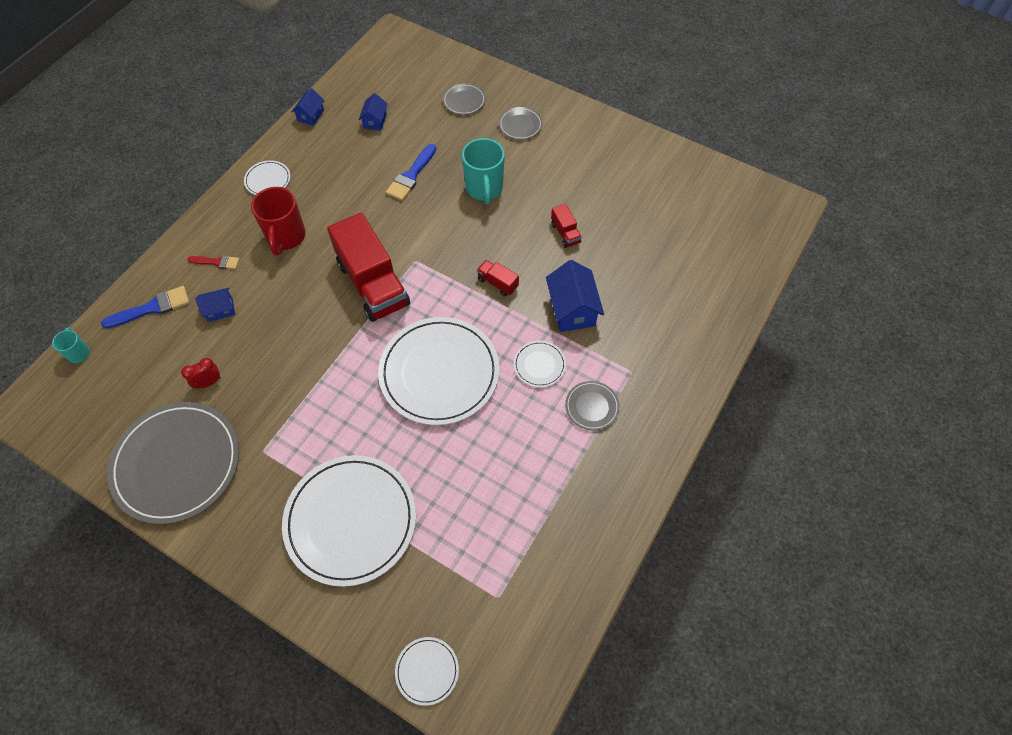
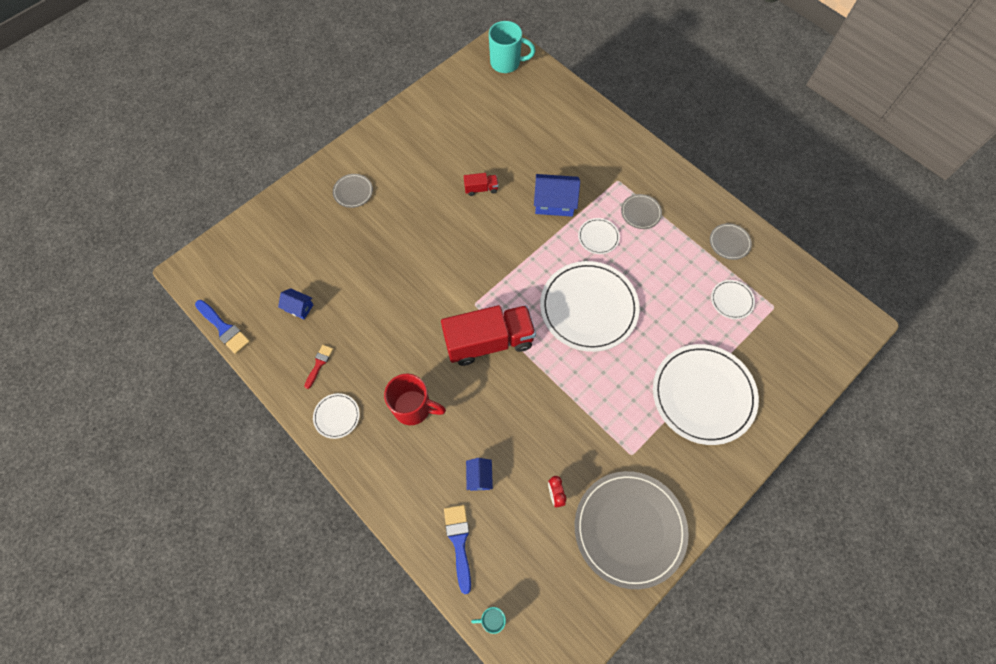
camera: 75 degrees left, 5 degrees up
(217, 262) = (423, 475): red brush -> red brush (319, 364)
(311, 115) = (267, 364): blue house -> none
(411, 176) = (378, 289): blue brush -> blue brush (224, 328)
(427, 671) = (820, 362): white plate -> white plate (732, 300)
(464, 101) = (305, 228): grey plate -> grey plate (729, 242)
(484, 189) = (414, 235): turquoise mug -> turquoise mug (506, 63)
(497, 283) = (515, 248): red truck -> none

